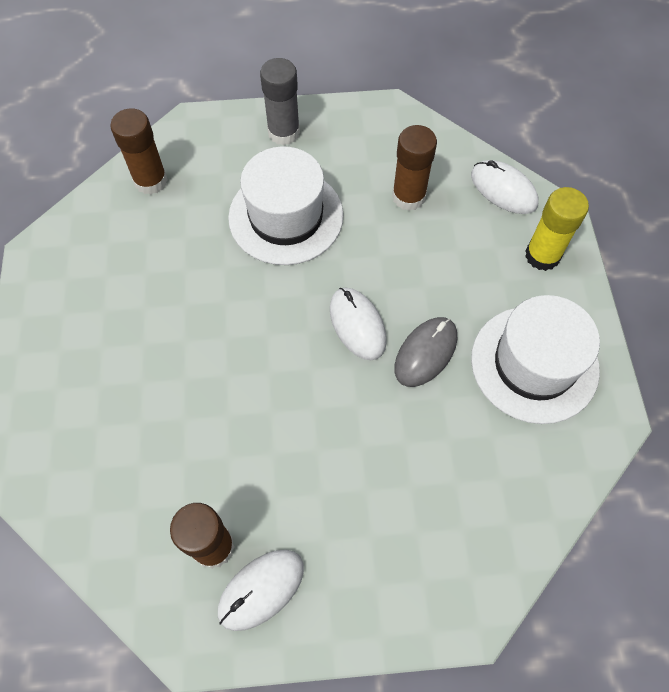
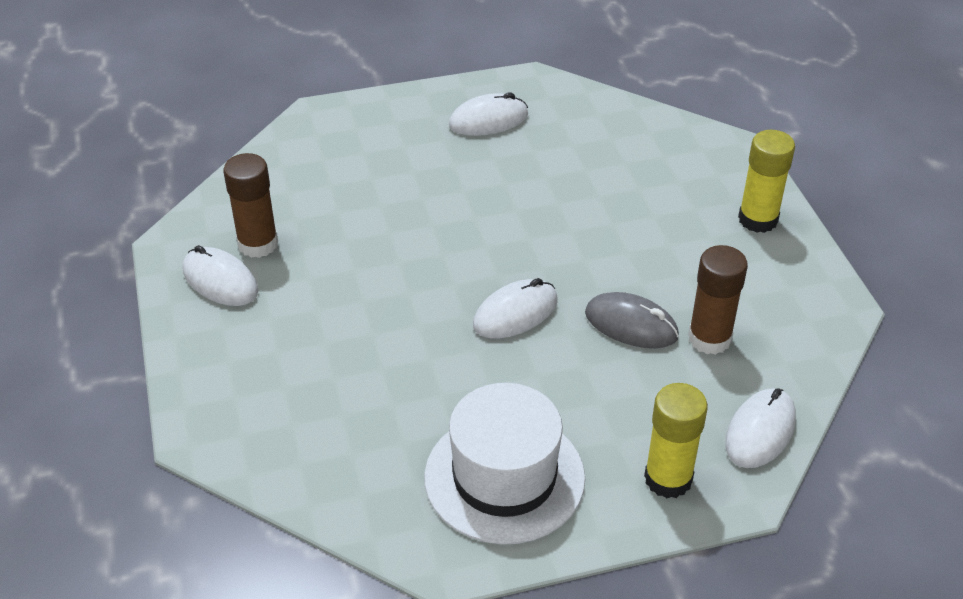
camera: 80 degrees right, 20 degrees down
(86, 302) = (488, 120): none -> white mouse
(151, 181) = (645, 133): brown glue stick -> none
(284, 132) = (758, 219): grey glue stick -> yellow glue stick
(286, 216) = (639, 238): white hat -> none
(425, 353) = (494, 374): grey mouse -> grey mouse (631, 325)

